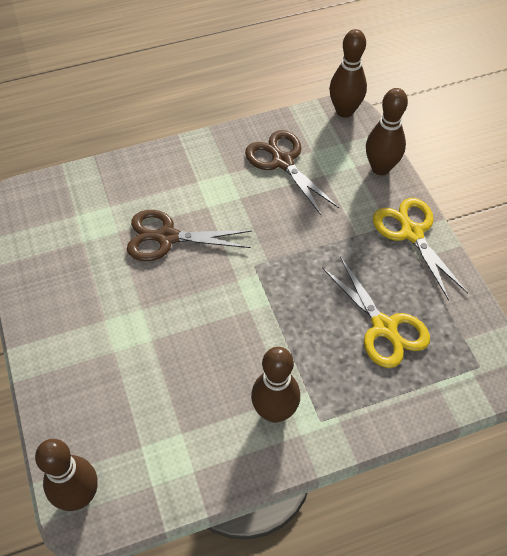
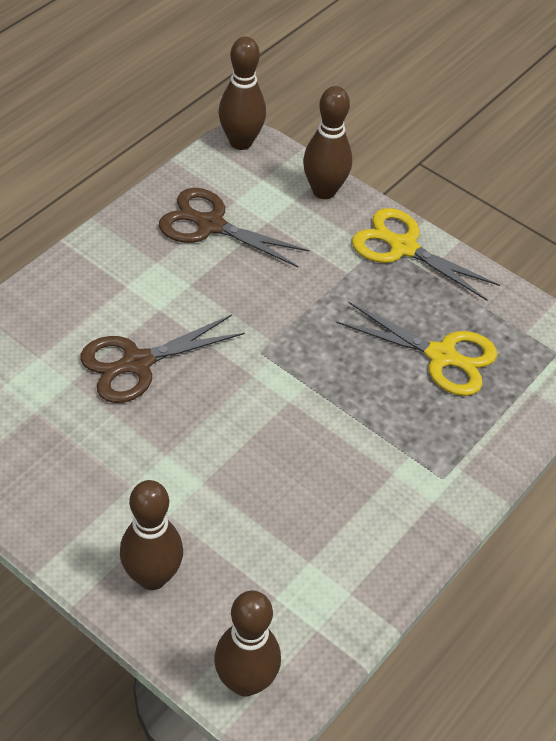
camera: 35 degrees left, 5 degrees down
(274, 411) = (391, 492): brown bowling pin -> brown bowling pin (152, 576)

